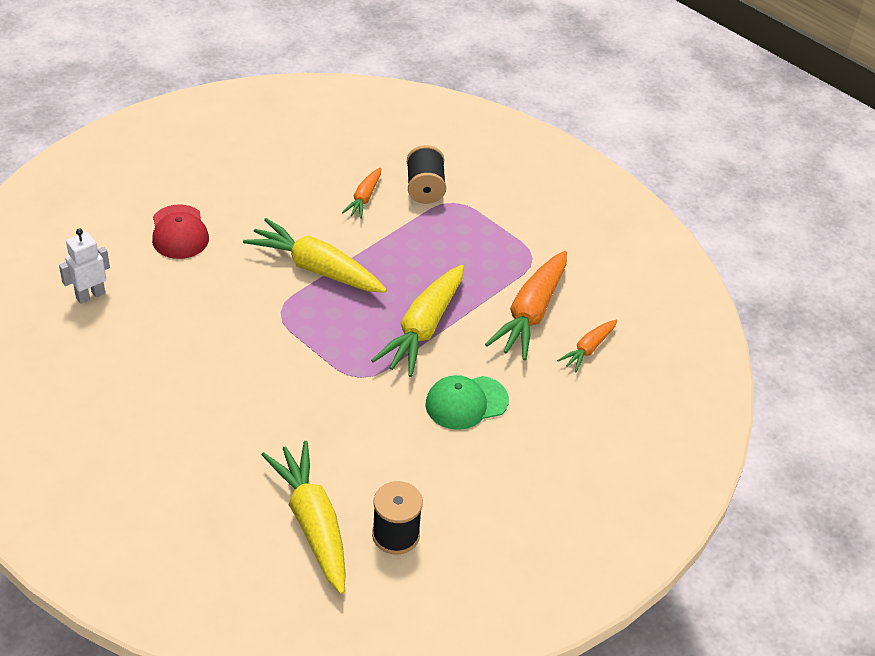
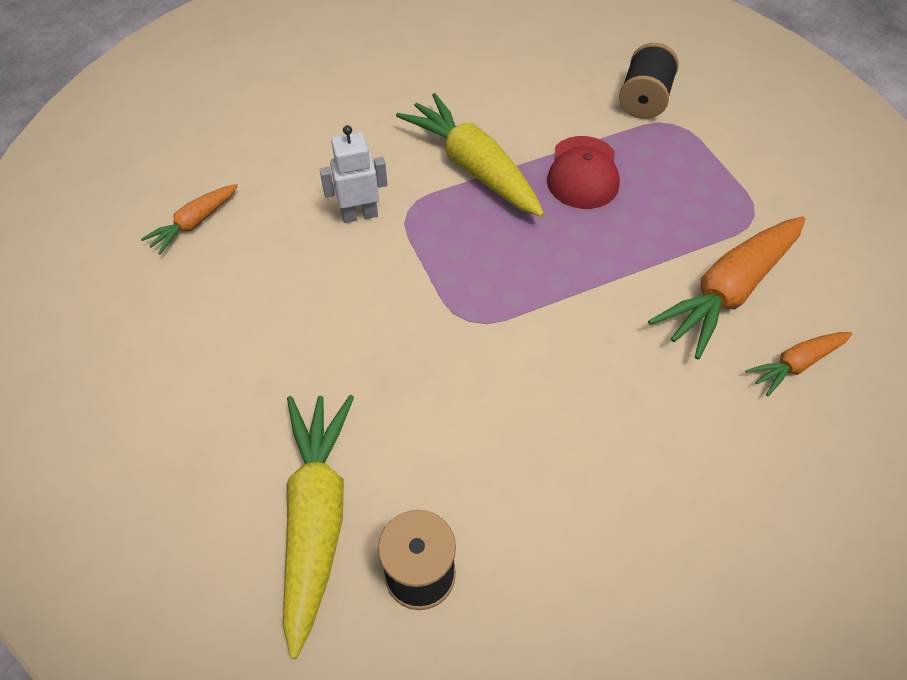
camera: 25 degrees right, 10 degrees up
(90, 295) = (207, 140): white robot -> white robot (359, 215)
(179, 232) = (338, 91): red cap -> red cap (583, 173)
(364, 198) = (565, 96): orange carrot -> orange carrot (194, 223)
(423, 329) = (575, 276): yellow carrot -> none
(466, 403) = (595, 396): green cap -> none

